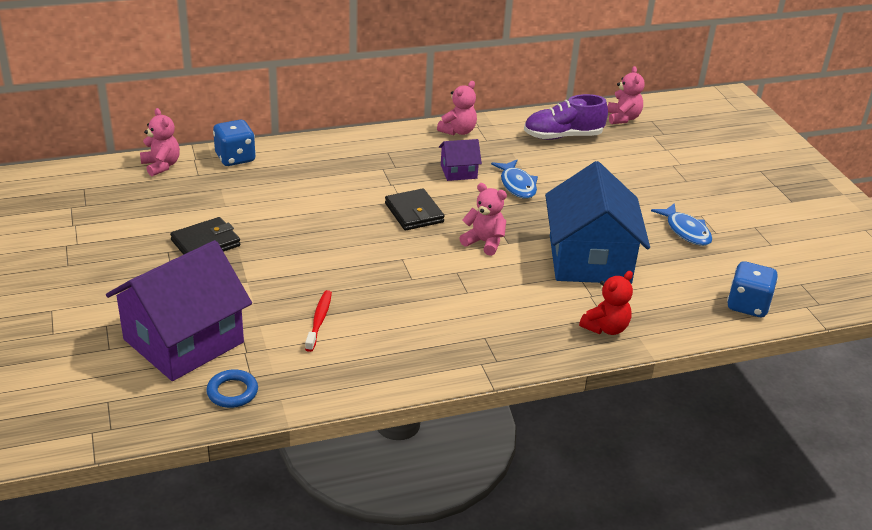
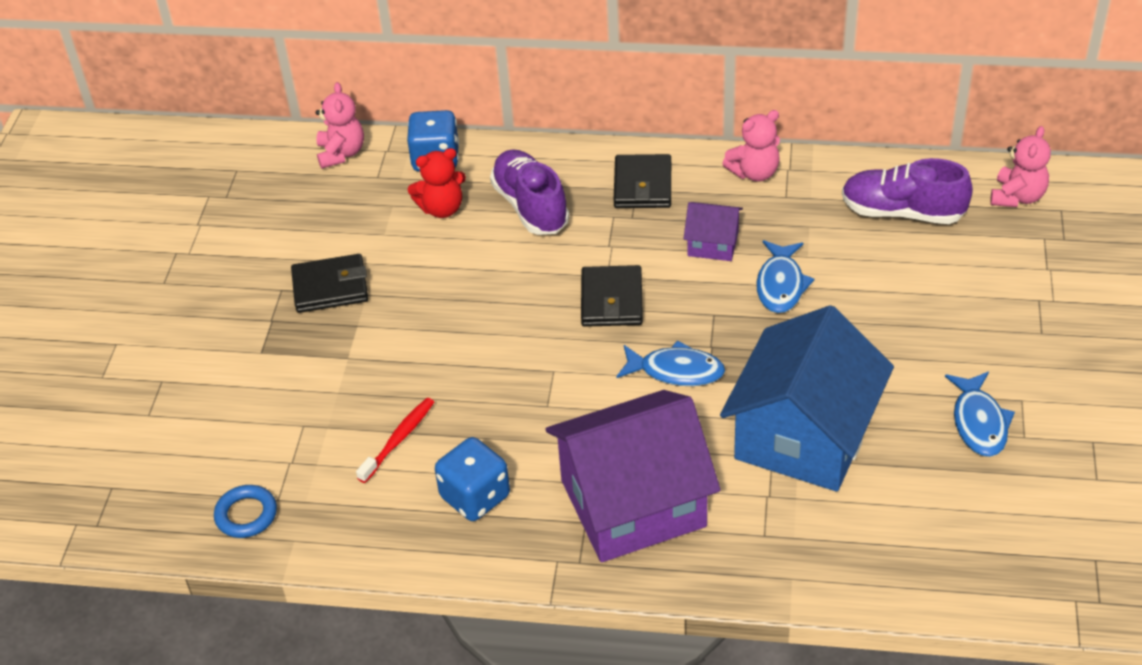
camera: 30 degrees right, 10 degrees up
(184, 341) = (232, 426): purple house -> purple house (633, 503)
(322, 172) = (530, 206): none -> purple shoe
(390, 149) = (642, 185): none -> black wallet
(484, 242) = (676, 371): pink teddy bear -> blue fish
(606, 328) = (754, 553): red teddy bear -> red teddy bear (442, 208)
(747, 305) = (985, 574): blue dice -> blue dice (475, 497)

